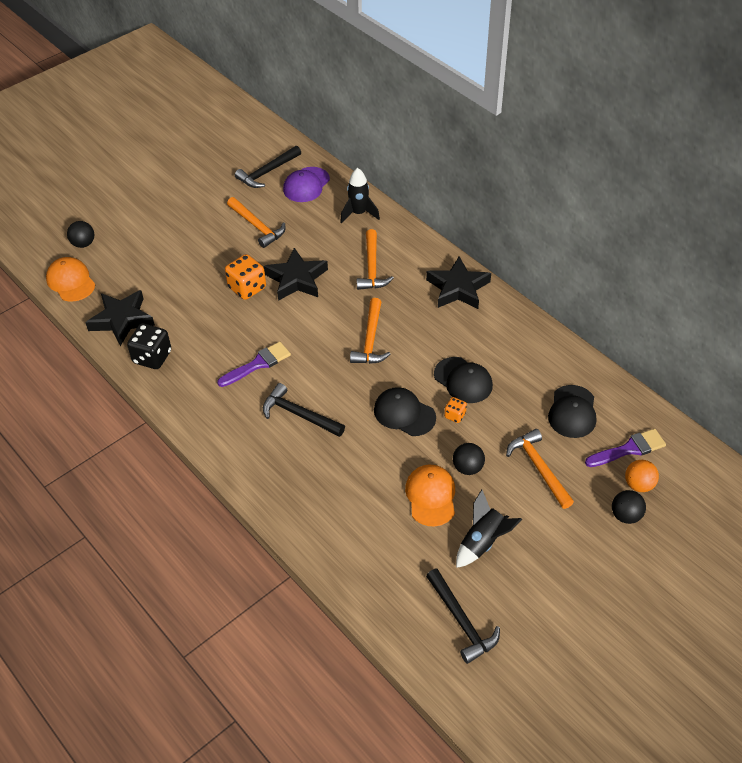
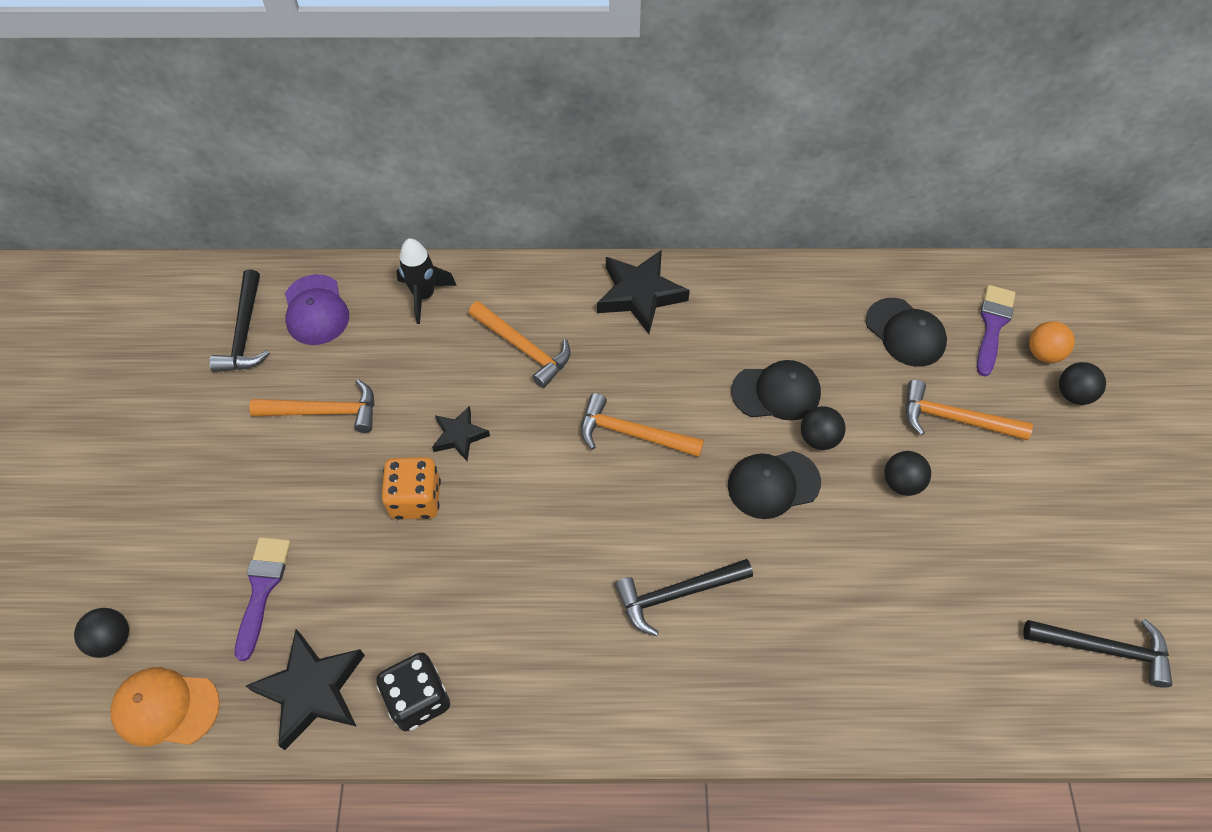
camera: 50 degrees left, 10 degrees up
(258, 364) = (553, 580): purple brush -> purple brush (262, 589)
(296, 279) = (459, 436): black star -> black star, size x0.58
(370, 340) = (632, 433): orange hammer -> orange hammer turned 150 degrees clockwise
(431, 496) = (912, 548): orange cap -> none
(455, 415) = (818, 438): orange dice -> black ball
(483, 542) = (1013, 546): black rocket -> none

